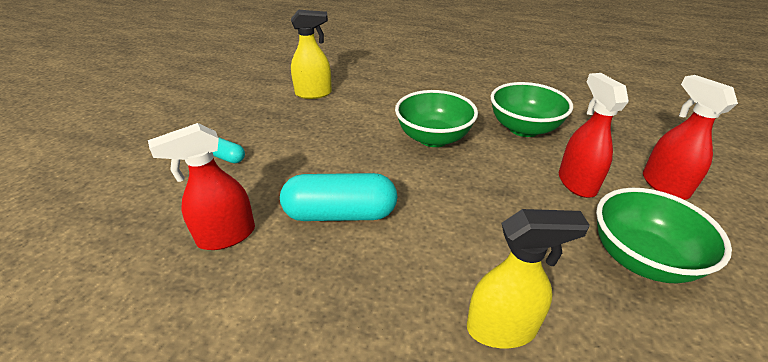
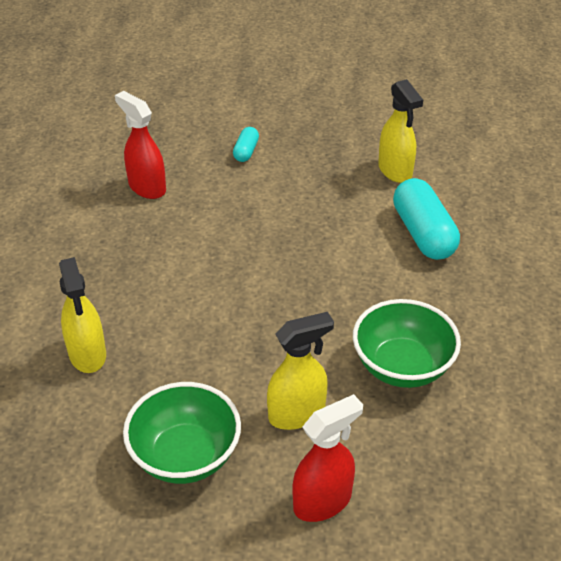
camera: 75 degrees right, 5 degrees up
(340, 214) = (190, 242): turquoise capsule -> turquoise capsule (423, 234)
(433, 138) = (341, 285): green bowl -> none
(576, 183) = (297, 414): red spray bottle -> yellow spray bottle

